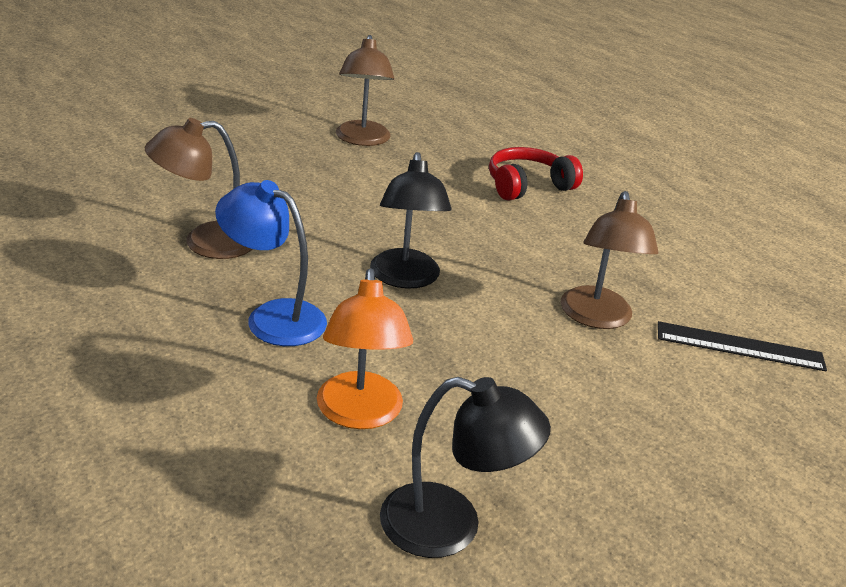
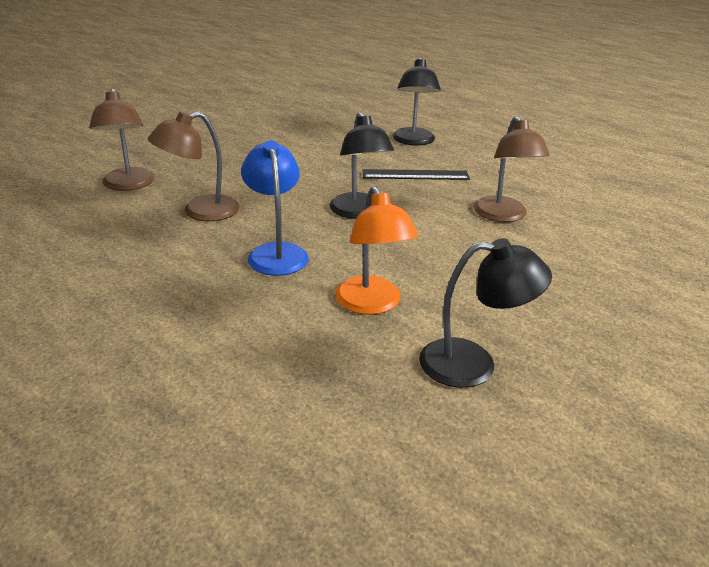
camera: 10 degrees left, 0 degrees up
(273, 317) = (276, 252): blue lamp -> blue lamp turned 60 degrees clockwise
(362, 140) = (282, 128): brown lamp -> brown lamp (128, 185)
(527, 186) = (413, 141): red headphones -> black lamp
(740, 346) = (605, 217): black ruler -> black ruler (415, 175)

